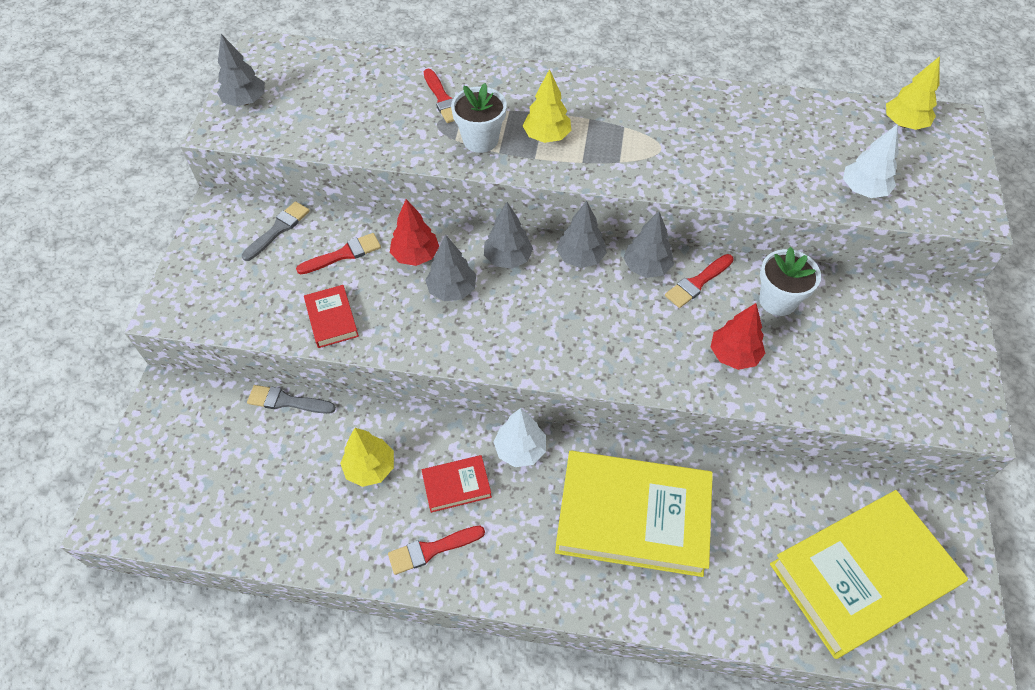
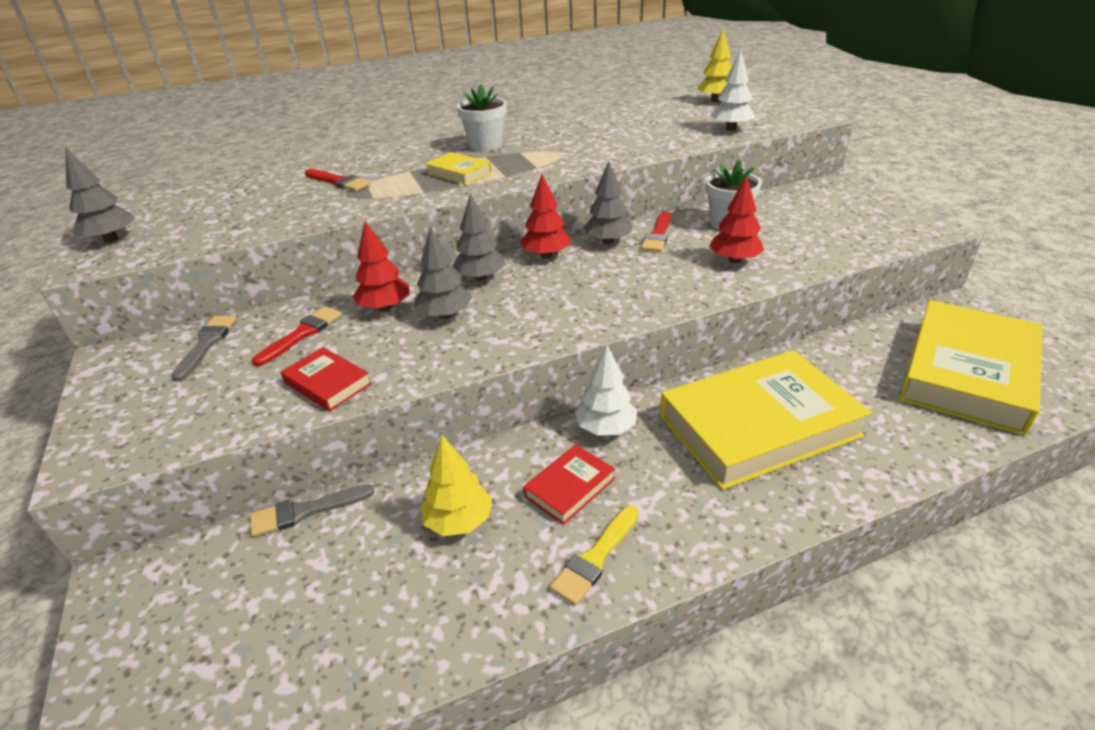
camera: 30 degrees left, 20 degrees down
(431, 549) = (595, 558): red brush -> yellow brush
(480, 140) = (399, 191): white flower pot -> white flower pot (486, 146)
(546, 136) = (459, 173): yellow tree -> yellow book
(580, 257) = (546, 255): grey tree -> red tree

